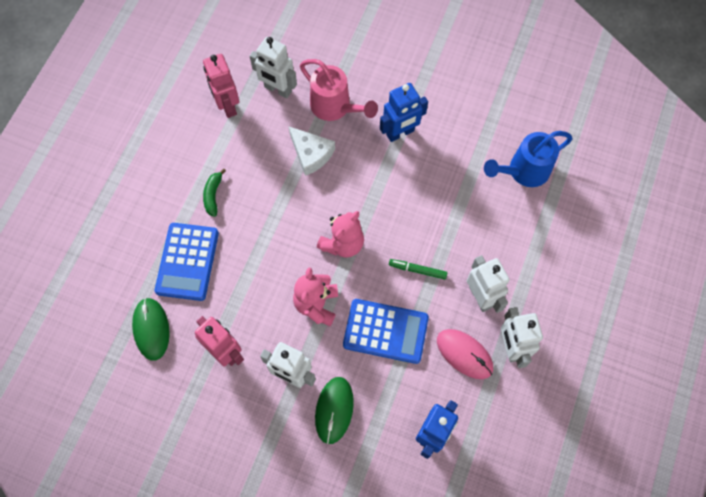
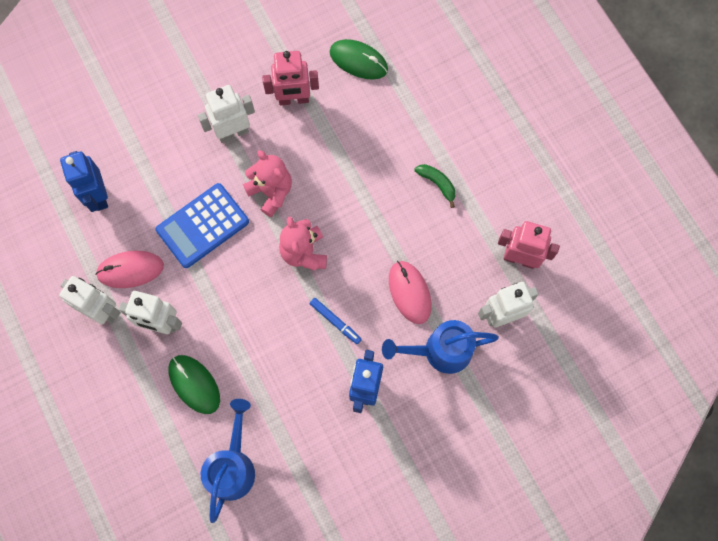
camera: 130 degrees right, 5 degrees up
(187, 262) = (393, 123): blue calculator -> none
(311, 154) = (409, 292): white cheese -> pink mouse
(334, 410) = (180, 141): green mouse -> green mouse (194, 384)
(335, 107) = (440, 351): pink watering can -> blue watering can
(373, 184) = (335, 322): none -> blue marker
(417, 270) = (228, 292): green marker -> none

